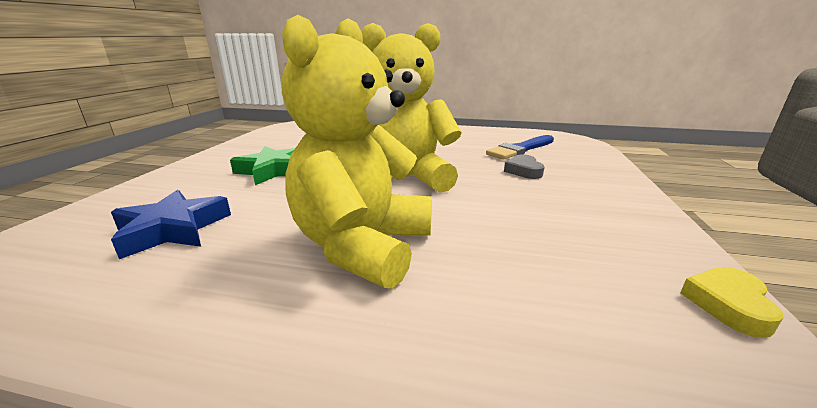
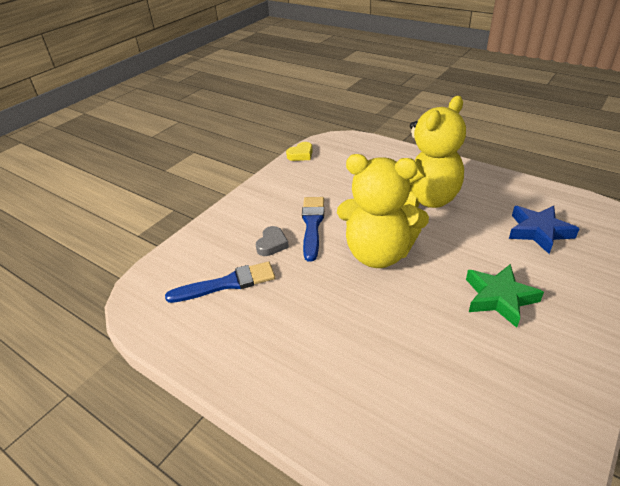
camera: 155 degrees left, 15 degrees up
(504, 190) = (312, 225): none -> blue brush

